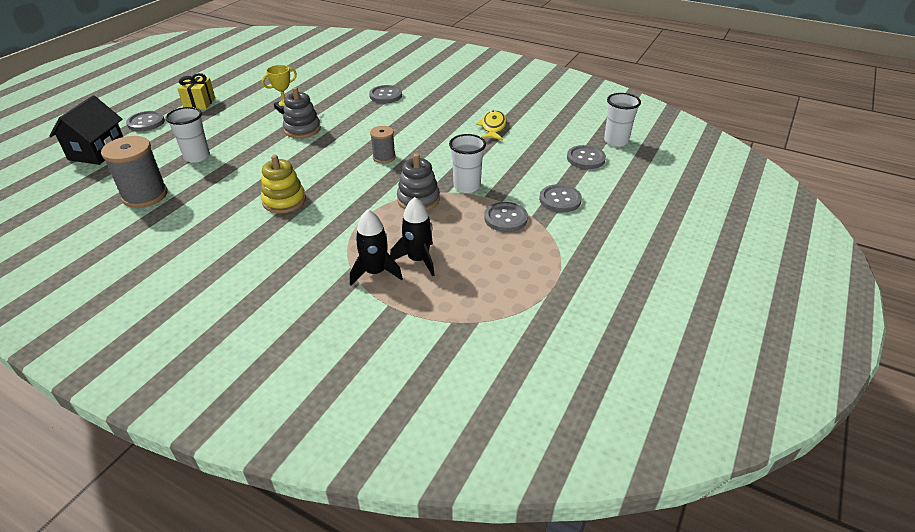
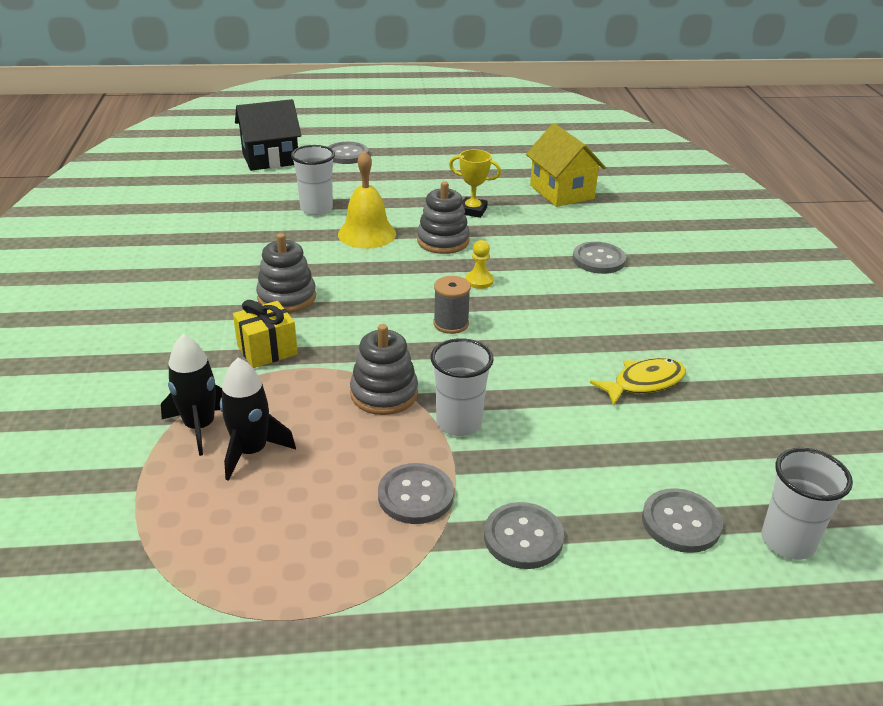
camera: 55 degrees right, 5 degrees down
(145, 195) = (222, 216): grey spool -> none
(199, 103) = (417, 161): yellow gift -> yellow gift (267, 350)
(256, 150) = (367, 234): none -> yellow bell
(284, 201) = (287, 297): yellow stacking toy -> grey stacking toy
(309, 77) = (561, 192): none -> yellow house
(357, 134) = (479, 281): none -> yellow pawn

